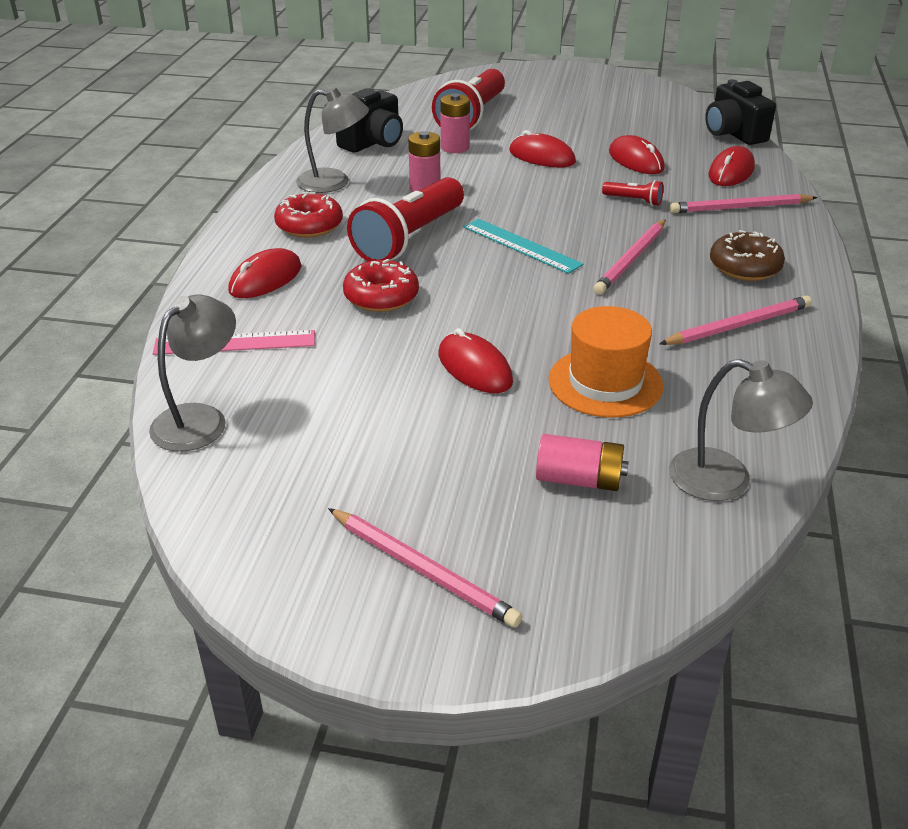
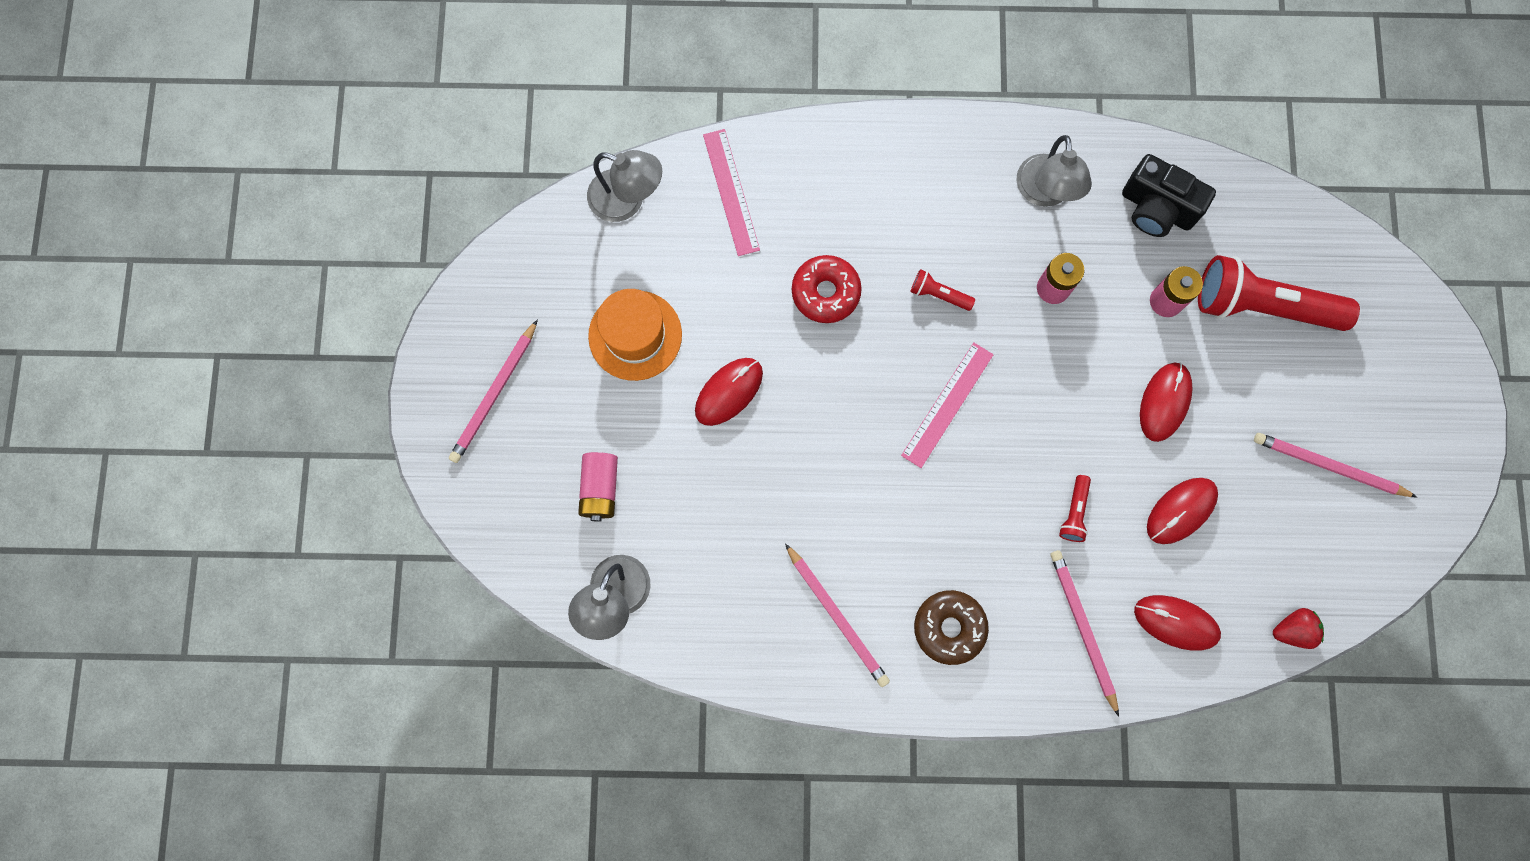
camera: 80 degrees right, 40 degrees up
(265, 279) = (836, 184): red mouse -> none
(309, 225) = (944, 194): red donut -> none
(409, 238) = (938, 294): red flashlight -> red flashlight, size x0.43
(521, 245) = (947, 404): turquoise ruler -> pink ruler
(605, 382) = (726, 501): orange hat -> orange hat (635, 335)
(631, 259) = (941, 514): pink pencil -> pink pencil (1329, 466)
(733, 133) = (1293, 630): black camera -> red strawberry

